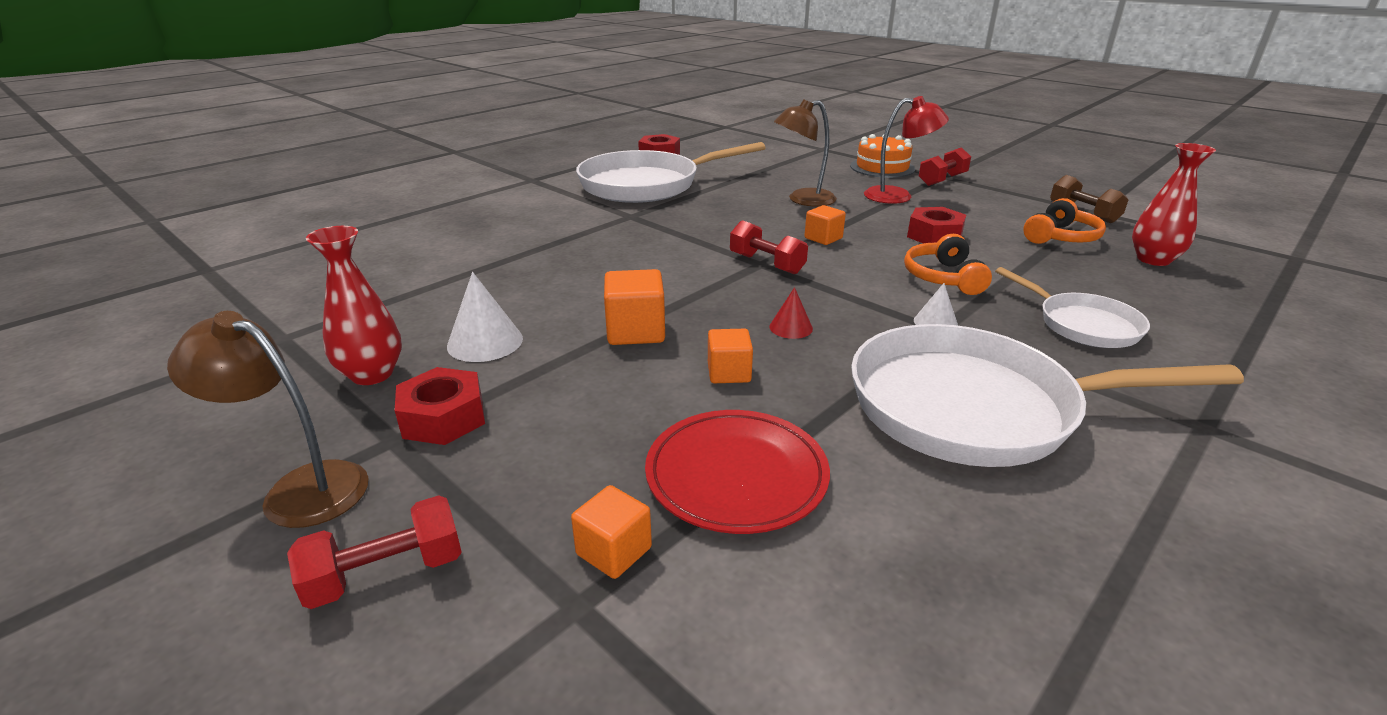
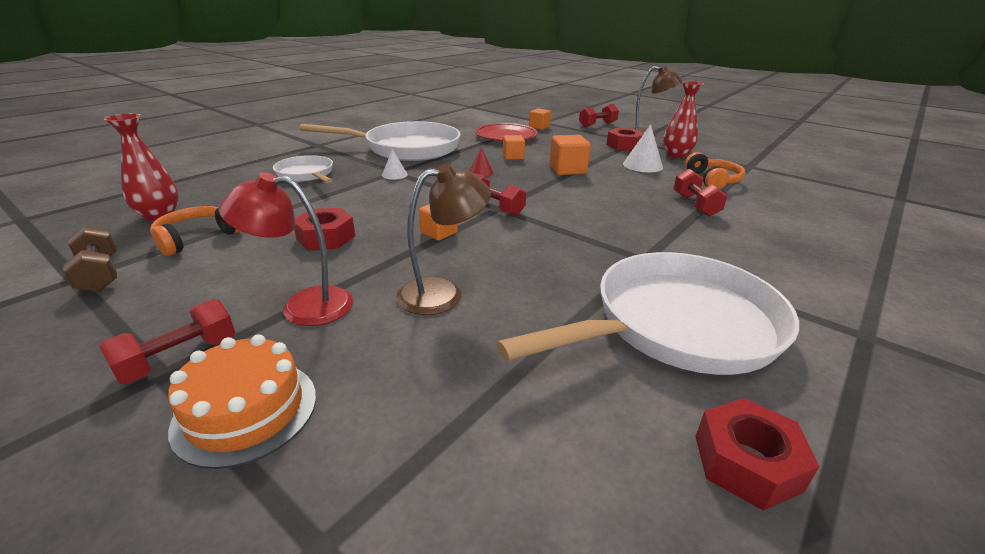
camera: 175 degrees right, 0 degrees up
(507, 264) = (695, 205): none -> red dumbbell
(943, 277) = (361, 199): orange headphones -> orange headphones (712, 180)

